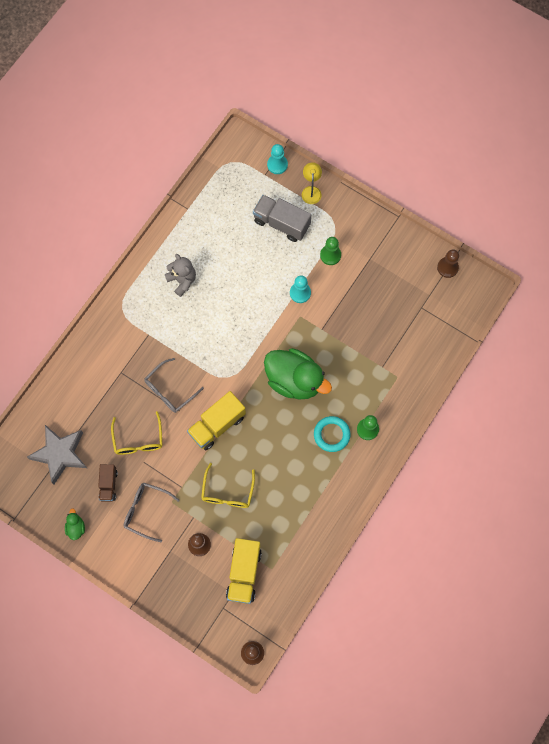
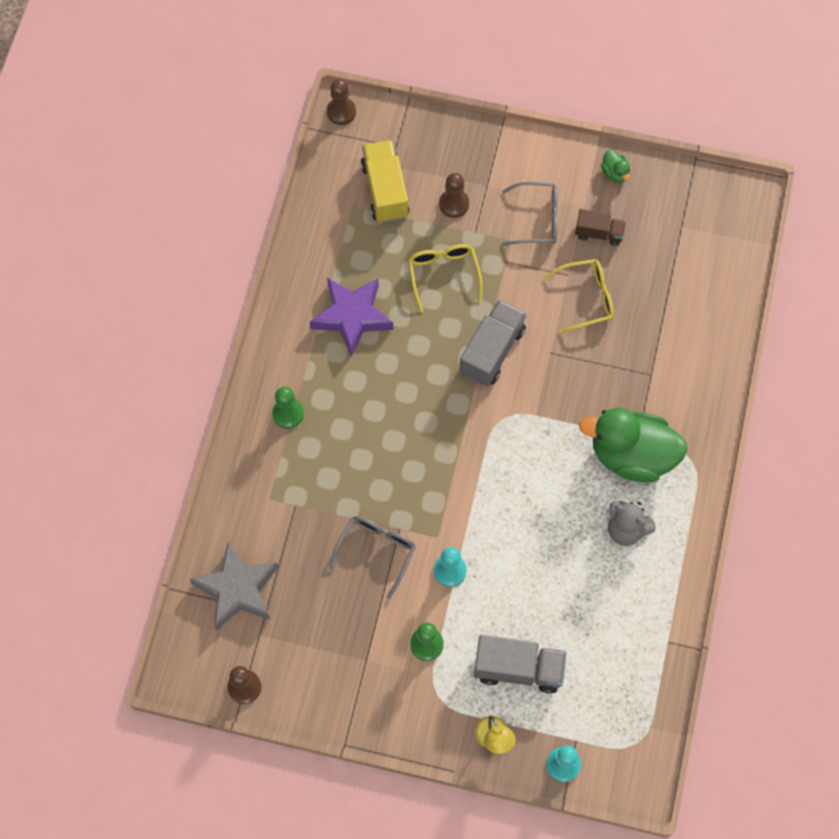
camera: 160 degrees right, 5 degrees down
(60, 454) = (678, 248): grey star -> grey star (237, 589)
(108, 485) = (599, 233): brown truck -> brown truck turned 120 degrees clockwise
(138, 440) = (586, 298): yellow glasses -> yellow glasses turned 105 degrees clockwise
(169, 390) = (574, 373): grey glasses -> grey glasses (376, 551)
(217, 425) = (492, 351): yellow truck -> grey truck
(294, 380) = (411, 444): green duck -> green duck (632, 456)
(301, 483) = (352, 317): none -> purple star
(331, 434) = (334, 390): turquoise ring -> none

